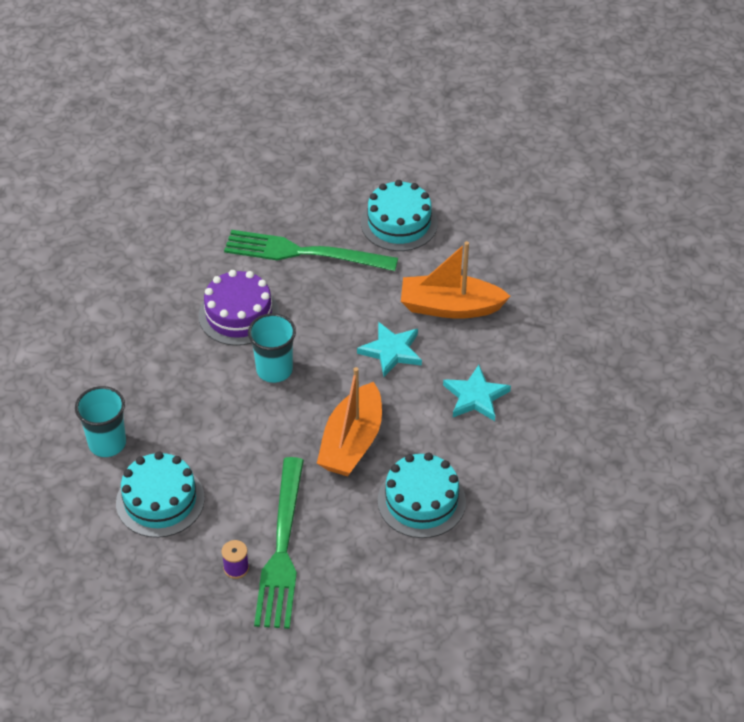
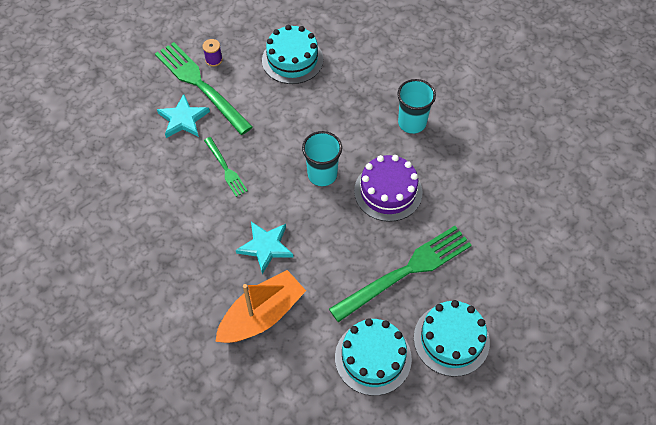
camera: 135 degrees right, 10 degrees up
(107, 443) = (357, 64): turquoise cup -> turquoise cup (412, 123)
(352, 442) = (226, 168): orange boat -> green fork
(421, 501) = (149, 167): turquoise cake -> turquoise cake (451, 339)
(475, 396) = (179, 260): turquoise star -> turquoise star (183, 119)

